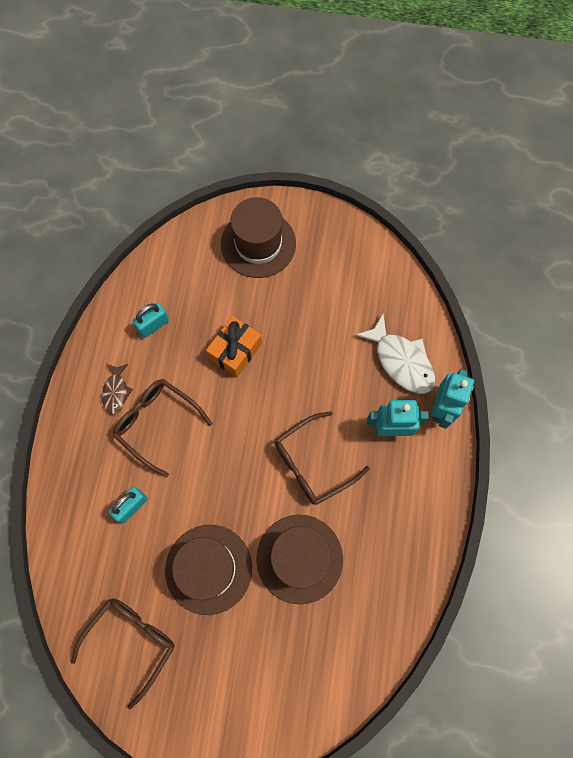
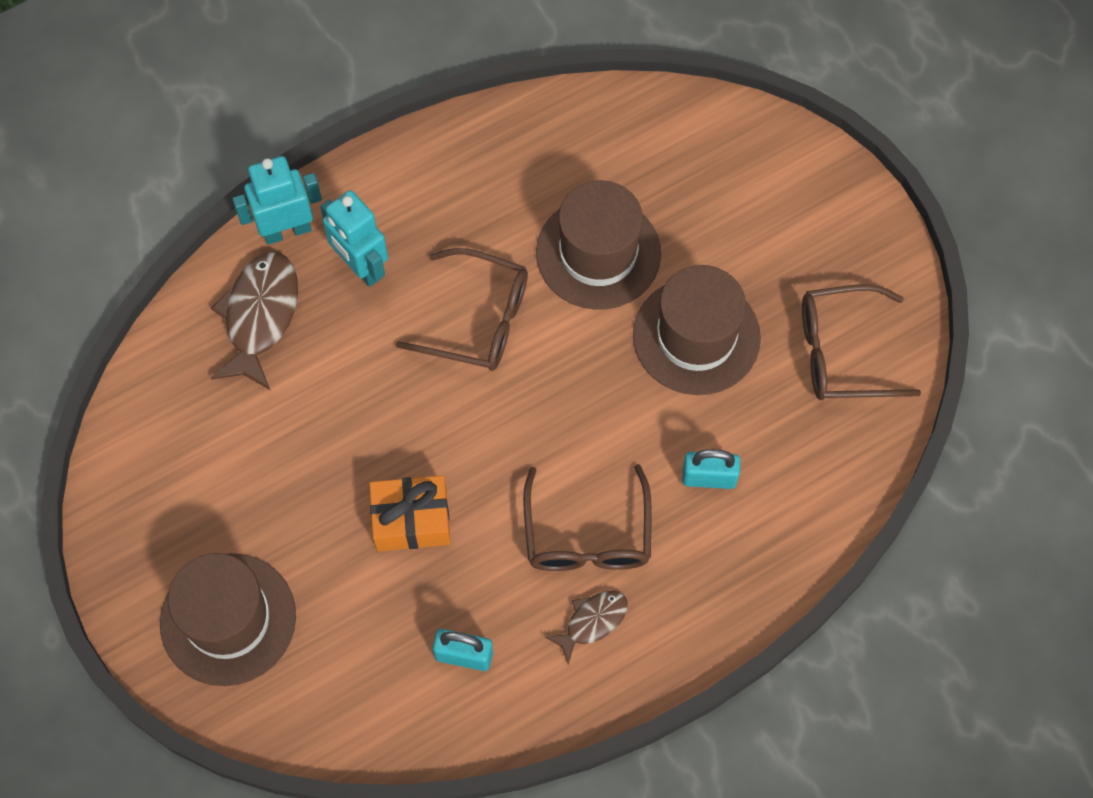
camera: 130 degrees left, 5 degrees down
(401, 361) = (260, 316): white fish -> brown fish

